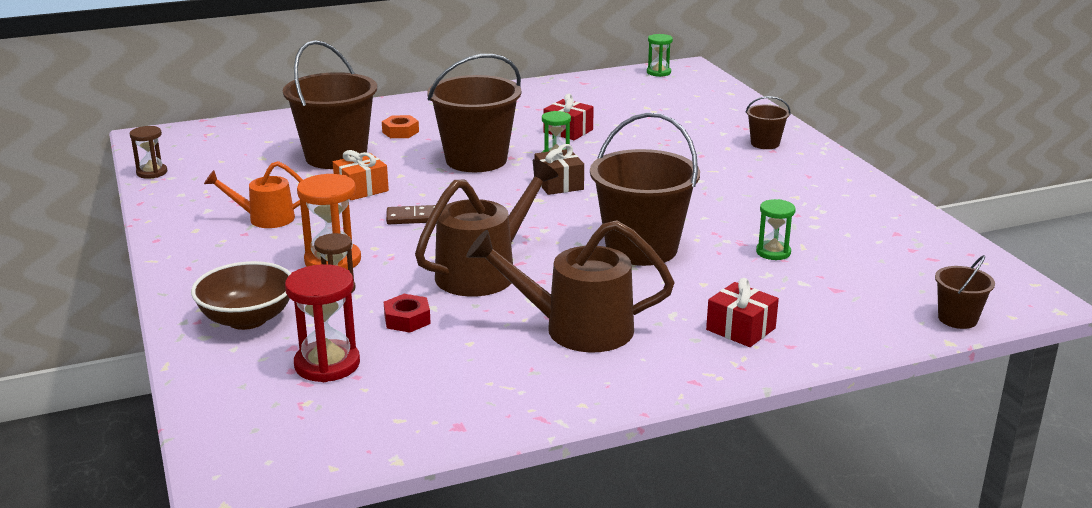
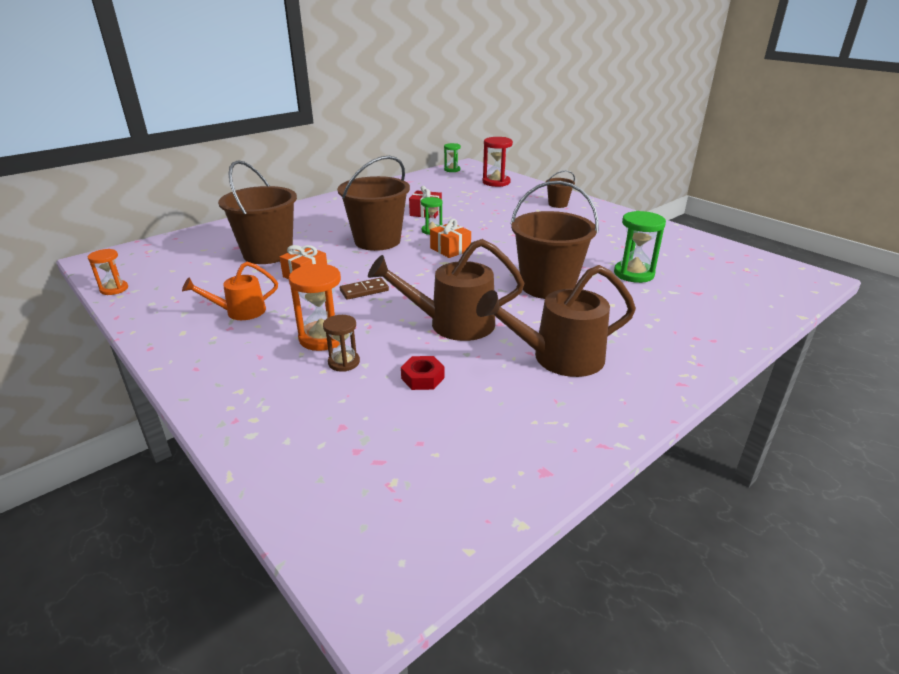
camera: 20 degrees left, 5 degrees up
(152, 172) = (114, 289): brown hourglass -> orange hourglass
(247, 319) = (281, 407): brown bowl -> none
(327, 364) = (385, 437): red hourglass -> red hourglass (496, 182)
(400, 132) = (305, 229): orange nut -> none
(485, 271) = (451, 324): brown watering can -> brown watering can turned 120 degrees counterclockwise
(559, 184) = (450, 249): brown gift -> orange gift
(740, 329) = (669, 334): red gift -> none
(773, 252) = (633, 274): green hourglass -> green hourglass, size x1.61
(957, 319) = (788, 299): brown bucket -> none

